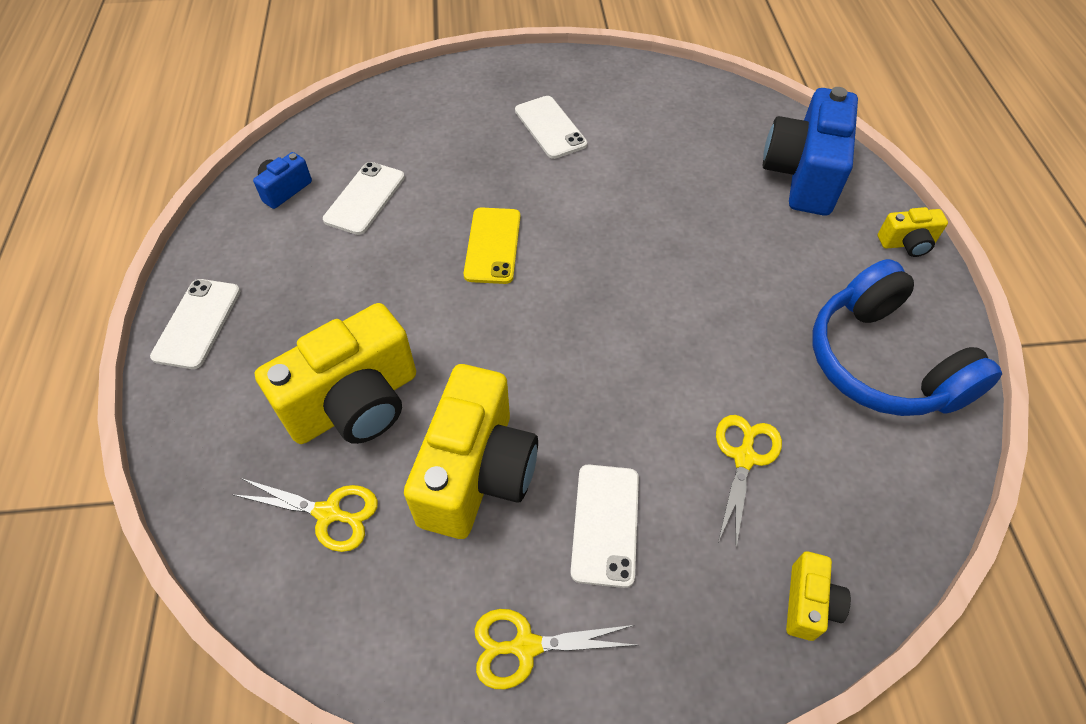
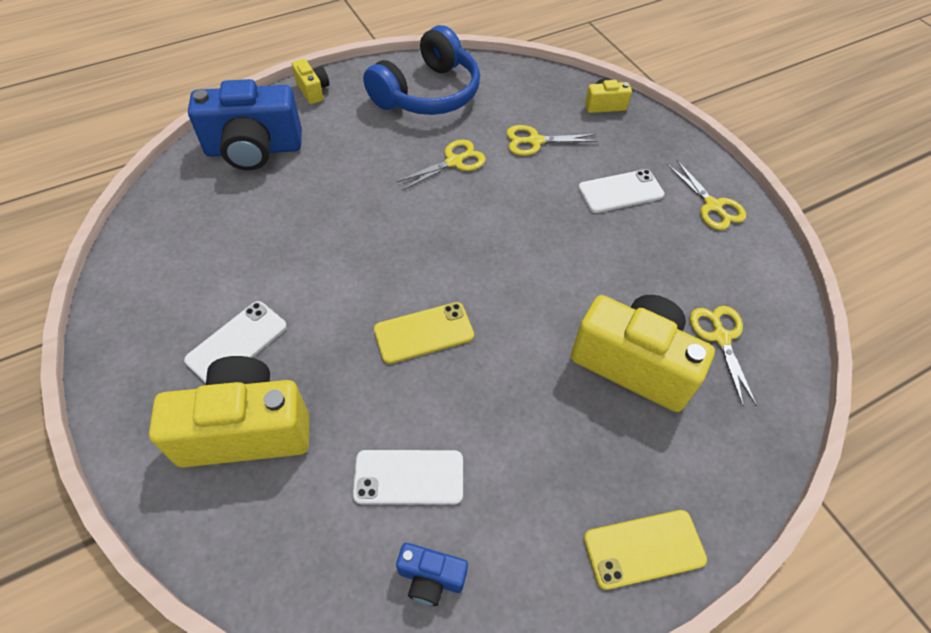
camera: 115 degrees left, 0 degrees up
(197, 323) = (644, 548): white phone -> yellow phone
(477, 473) = (633, 265): yellow camera -> yellow camera (246, 429)
(729, 347) = (454, 161): none -> yellow scissors

